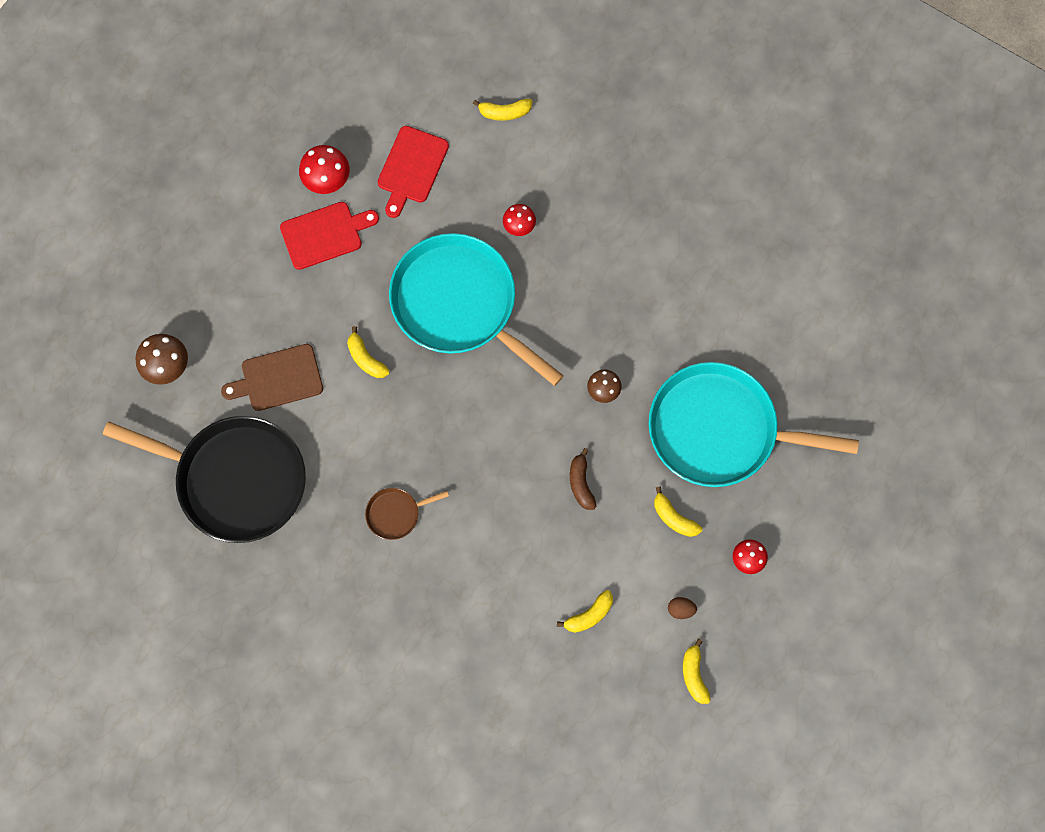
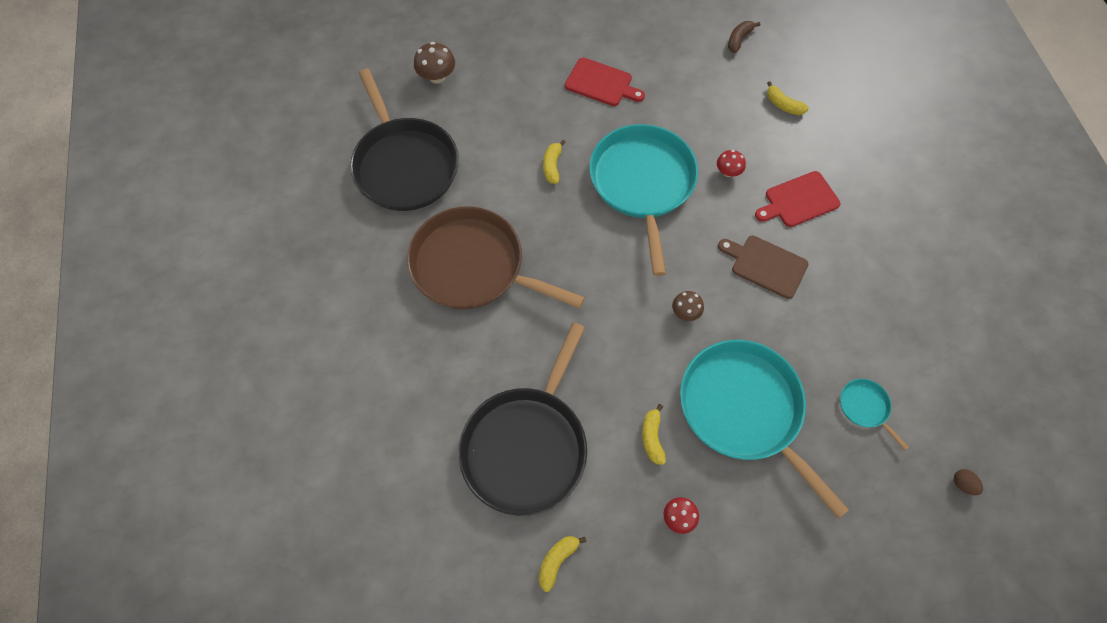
camera: 45 degrees right, 10 degrees down
(278, 378) = (489, 134): brown cutting board -> brown cutting board (766, 265)
(326, 179) = (634, 57): red mushroom -> none
(396, 513) = (473, 266): brown pan -> brown pan, size x2.44
(411, 168) = (691, 90): red cutting board -> red cutting board (799, 200)
(581, 483) = (610, 356): brown banana -> brown banana (739, 39)
(589, 615) = (527, 446): yellow banana -> black pan
(680, 609) = (594, 505): brown egg -> brown egg (962, 484)
(803, 343) = (865, 407): none -> turquoise pan

